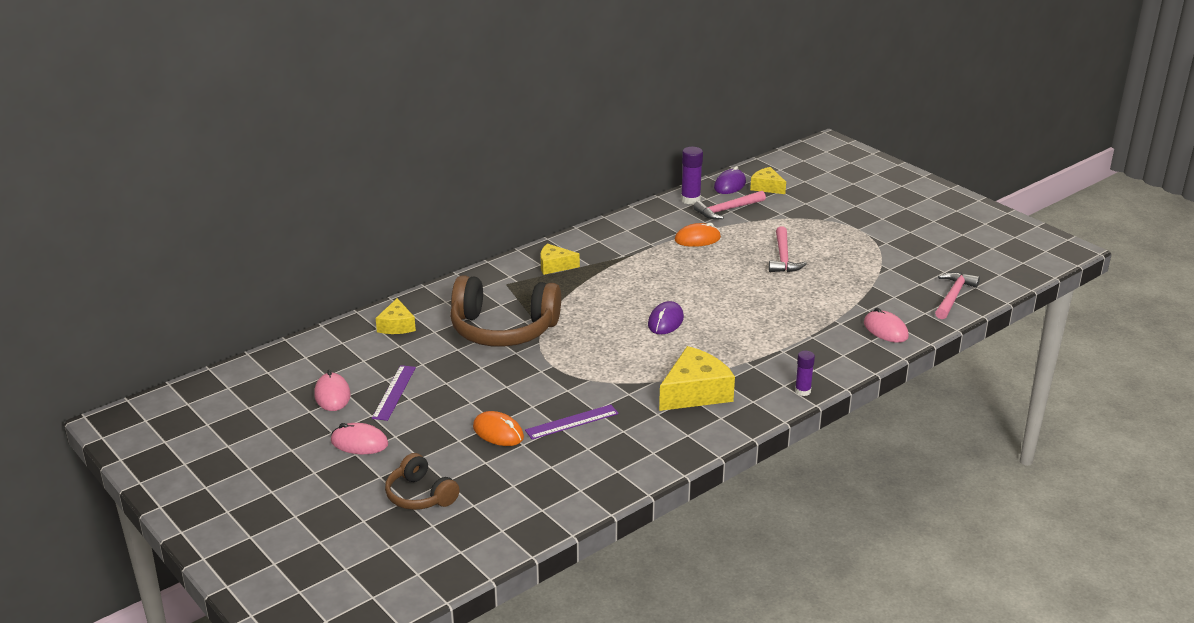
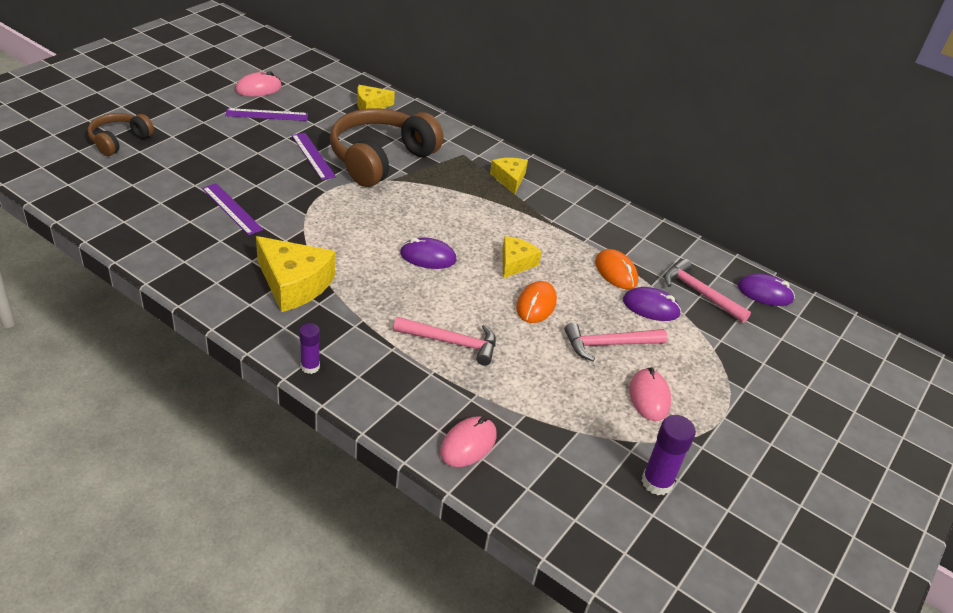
camera: 70 degrees right, 10 degrees up
(359, 442) = (192, 107): pink mouse -> pink mouse (649, 397)
(487, 368) = (313, 156): none -> purple ruler
(498, 432) = (211, 170): orange mouse -> orange mouse (536, 305)
(503, 329) = (381, 159): brown headphones -> brown headphones turned 45 degrees clockwise
(690, 200) = (706, 263): purple glue stick -> purple glue stick (656, 482)
(742, 233) = (651, 307): none -> purple mouse
(766, 187) = (782, 325): yellow cheese -> yellow cheese (515, 263)
(953, 296) = (585, 523): pink hammer -> pink hammer (452, 342)

